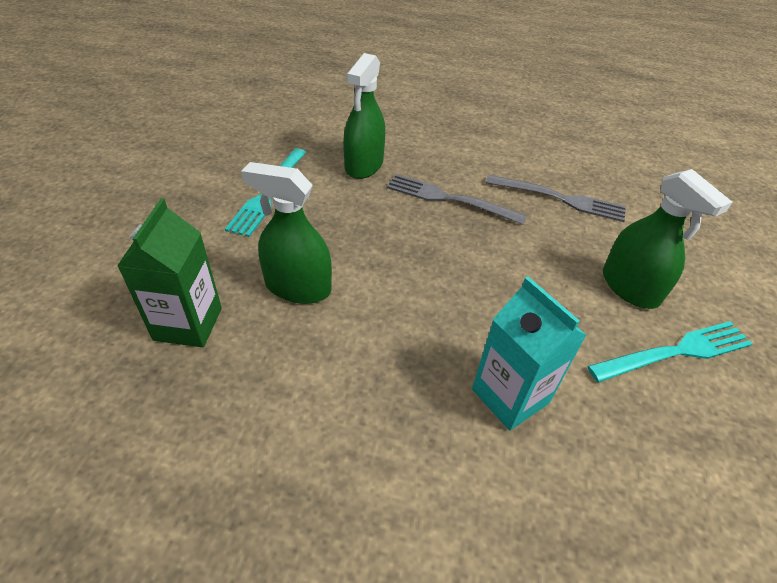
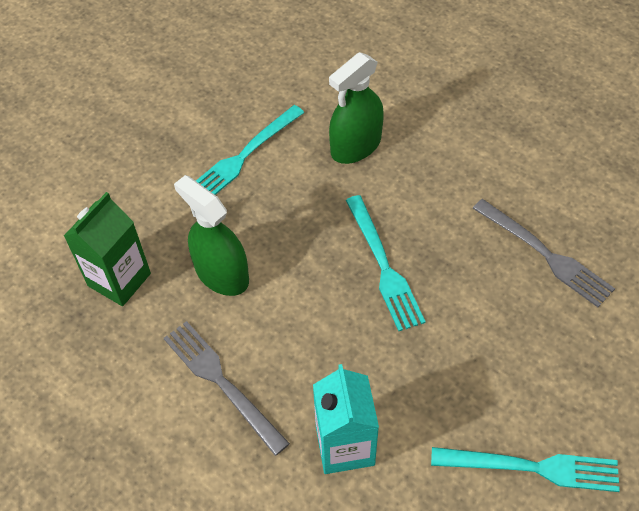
camera: 30 degrees right, 10 degrees up
(443, 240) = (383, 266): none -> turquoise fork
(449, 199) = (420, 217): grey fork -> grey fork (221, 382)
(629, 287) = (540, 385): green spray bottle -> none

